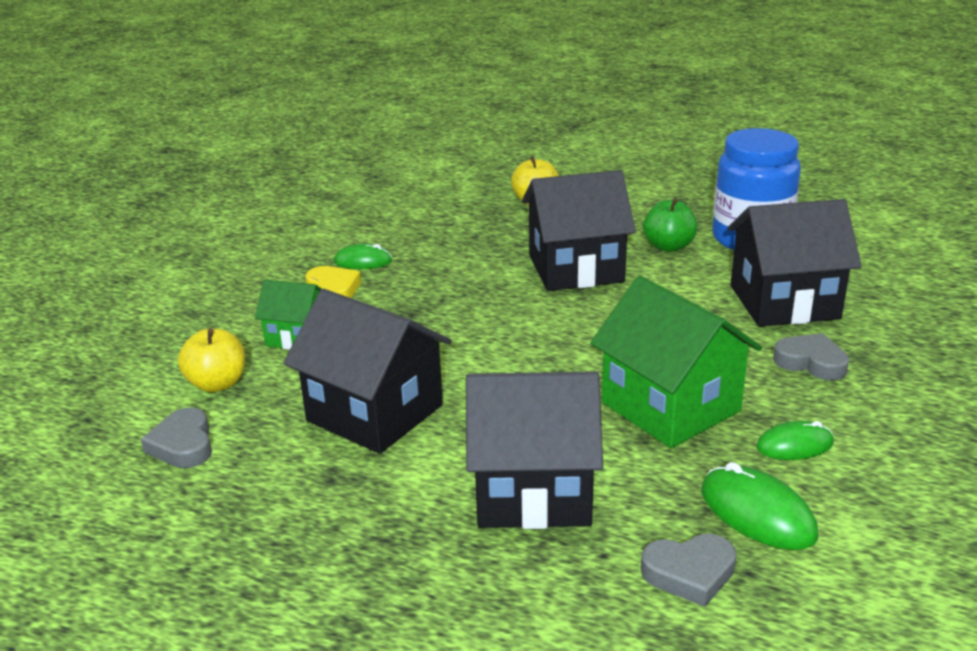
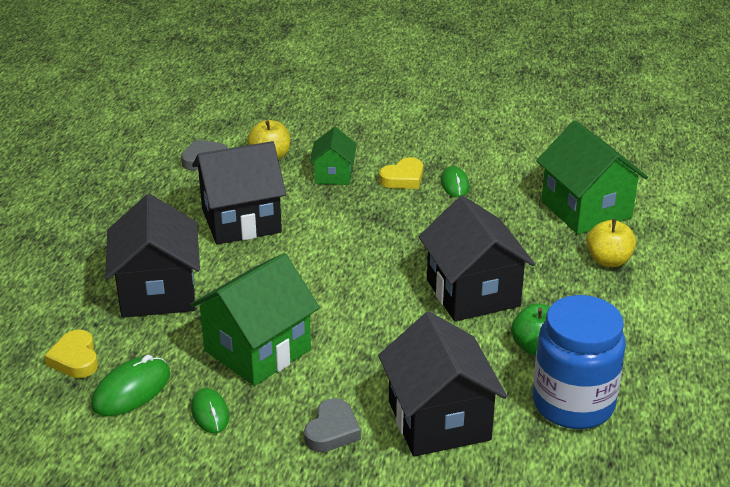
camera: 80 degrees right, 5 degrees up
(375, 413) = (241, 220): black house -> black house turned 45 degrees clockwise
(445, 202) = (586, 209): none -> green house
(689, 573) = (75, 359): grey heart -> yellow heart

